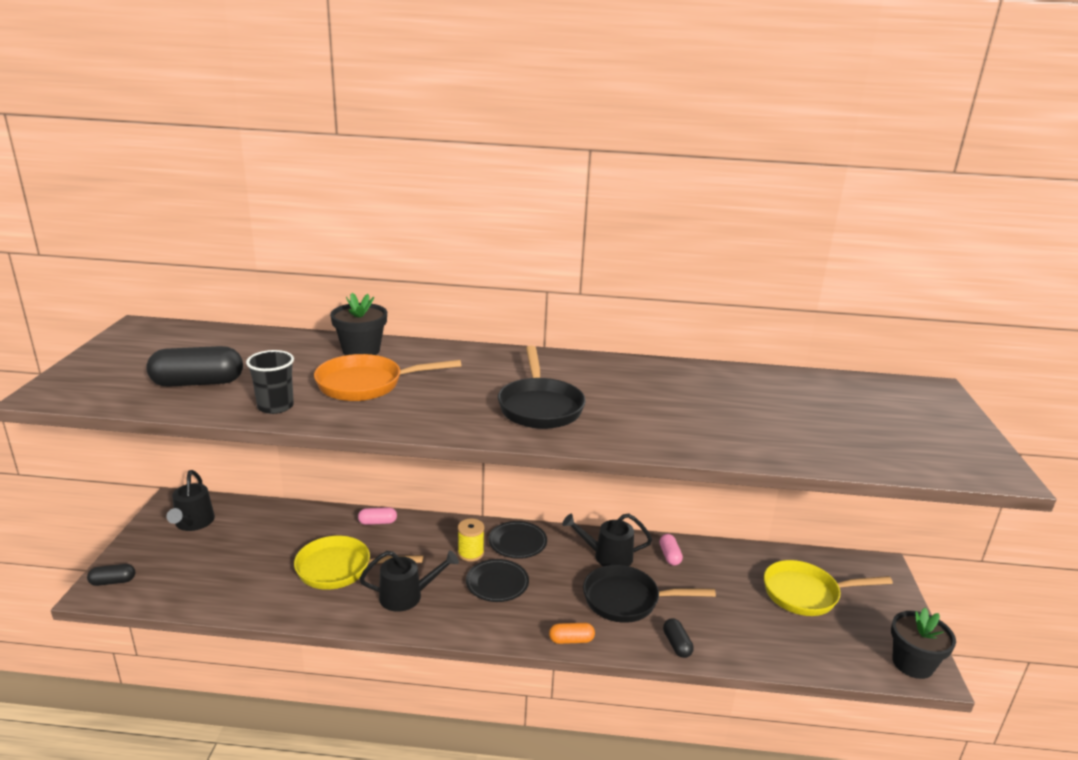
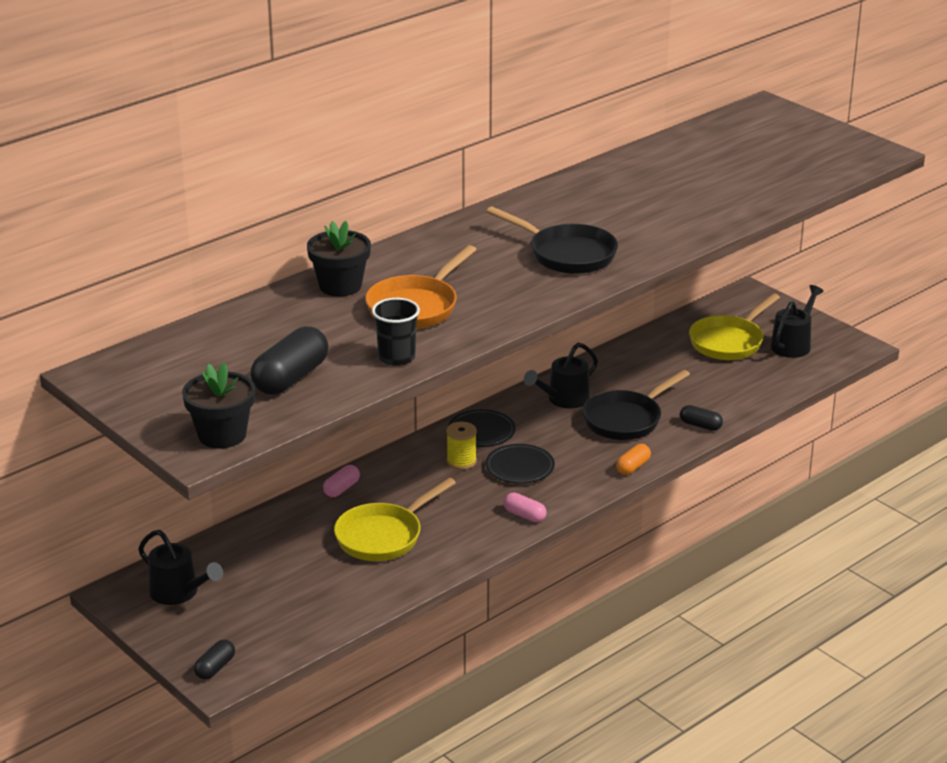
camera: 45 degrees left, 5 degrees up
(407, 596) = (472, 517): black watering can -> black watering can (793, 344)
(669, 556) = (605, 372): pink capsule -> pink capsule (524, 515)
(912, 663) = (843, 347): black flower pot -> black flower pot (222, 435)

